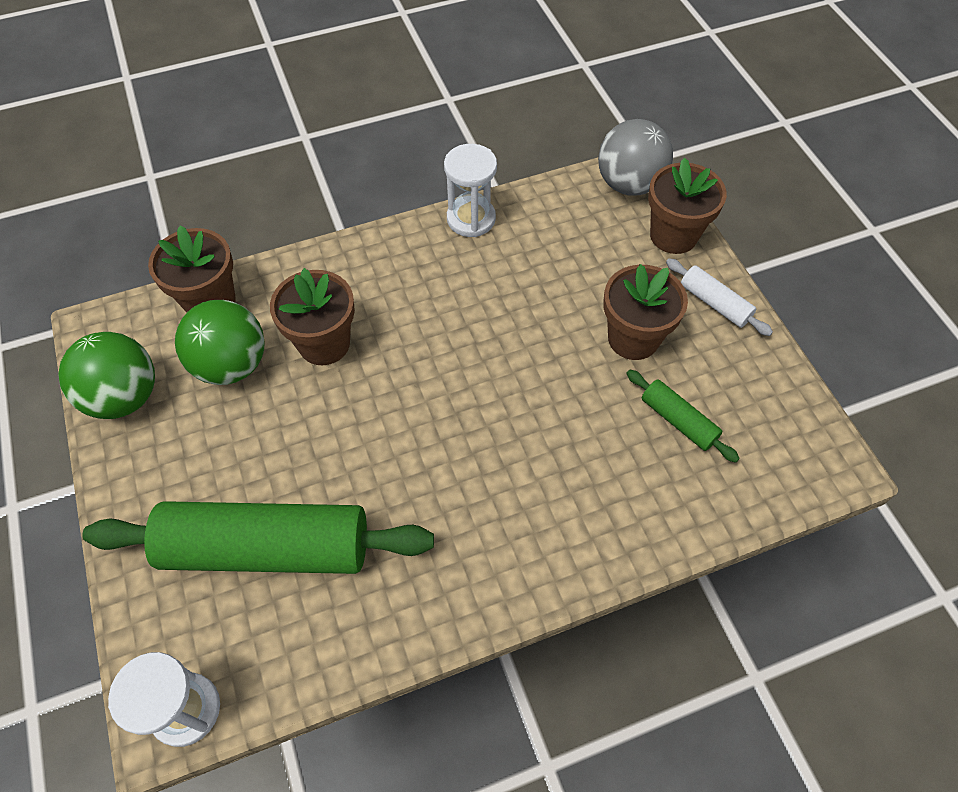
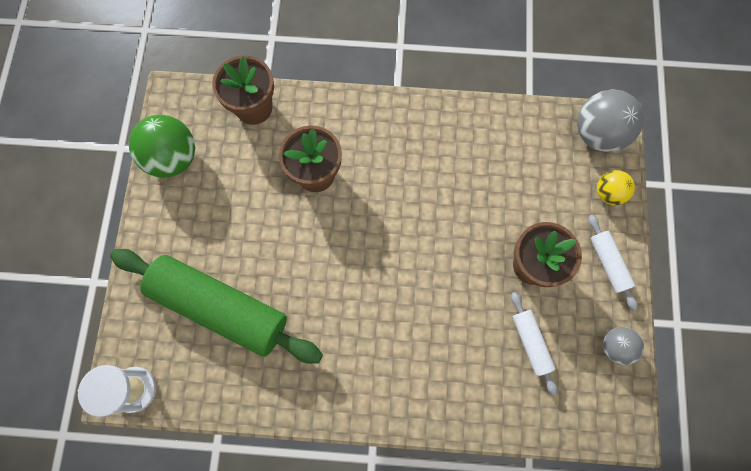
camera: 25 degrees right, 15 degrees up
(232, 364) = (249, 164): green ball -> none
(471, 219) = (463, 115): white hourglass -> none
(673, 235) = (608, 193): brown flower pot -> yellow ball
(678, 421) = (530, 343): green rolling pin -> white rolling pin
(773, 384) = (615, 347): none -> grey ball

